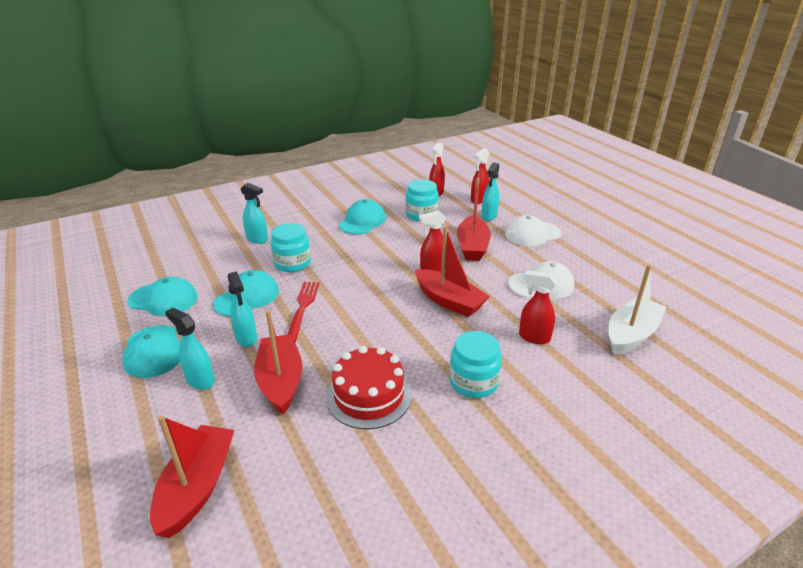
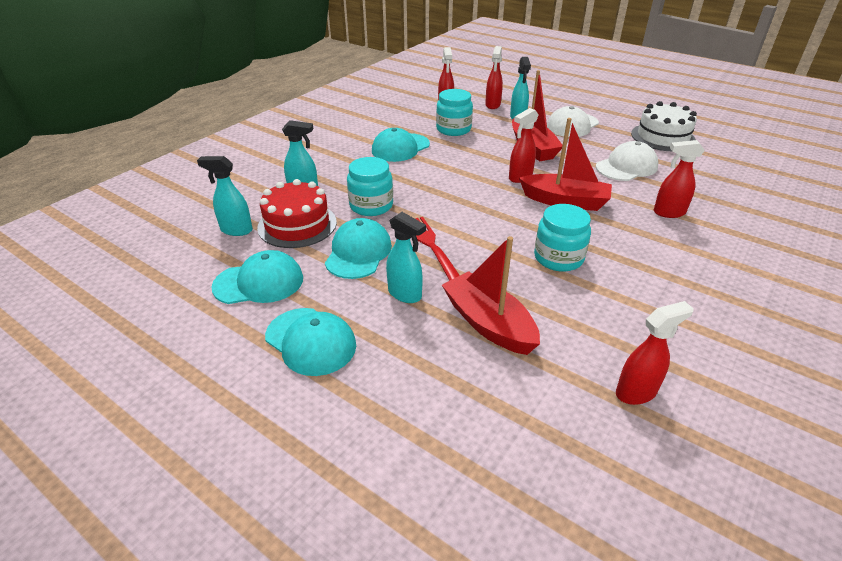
camera: 25 degrees left, 5 degrees up
(197, 487) = (520, 459): red boat -> none
(200, 380) = (401, 353): turquoise spray bottle -> turquoise spray bottle (236, 230)
(333, 475) = (636, 392): none -> red spray bottle
(362, 221) = (400, 148): turquoise cap -> turquoise cap turned 135 degrees counterclockwise
(369, 396) = (588, 308): red cake -> red cake (297, 225)
(473, 382) = (662, 266): turquoise jar -> turquoise jar (558, 258)
(611, 265) = (662, 137): none -> white cake
(631, 334) = (736, 189): white boat -> none

